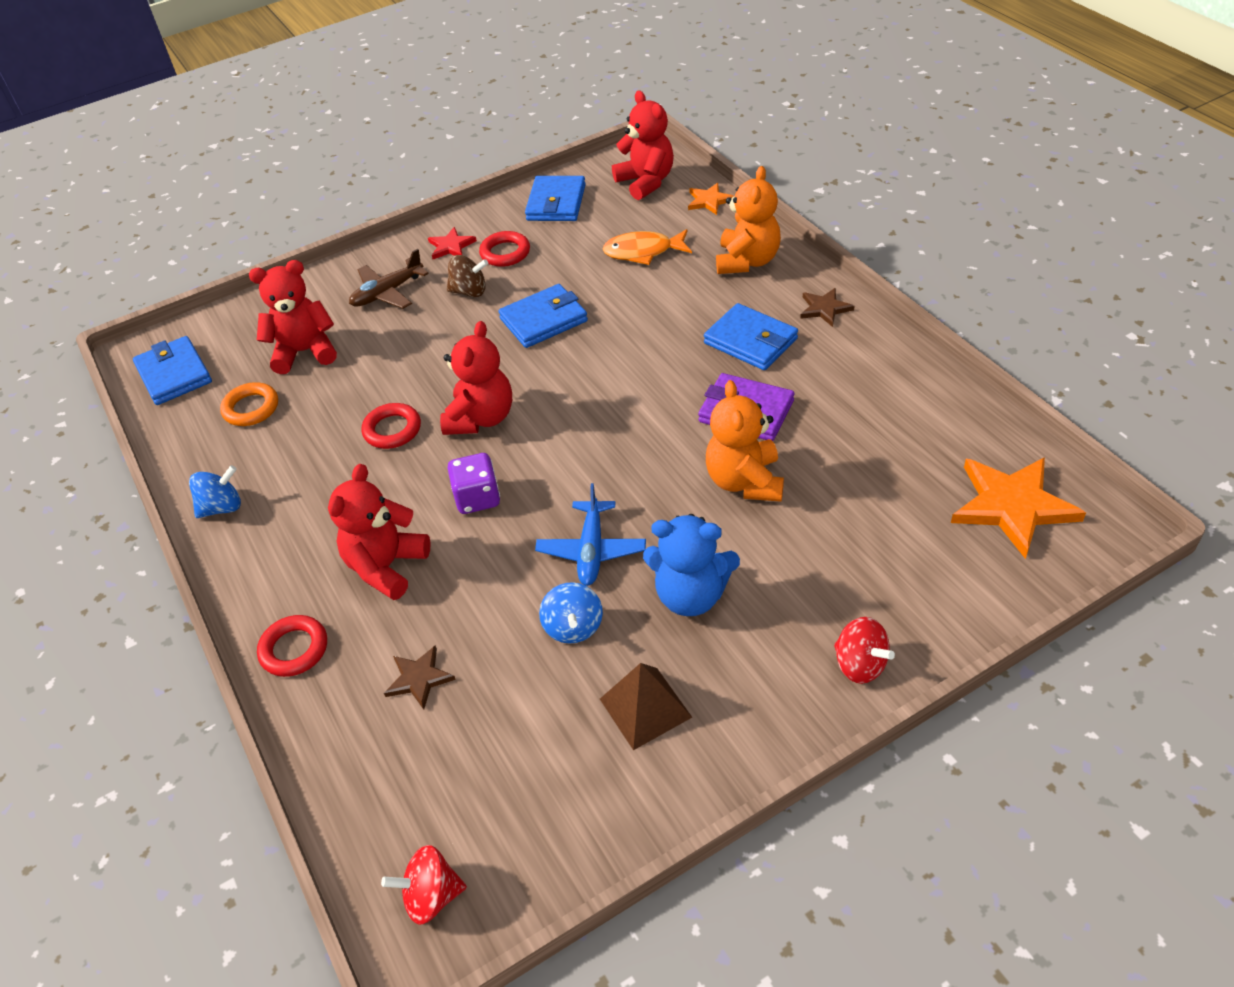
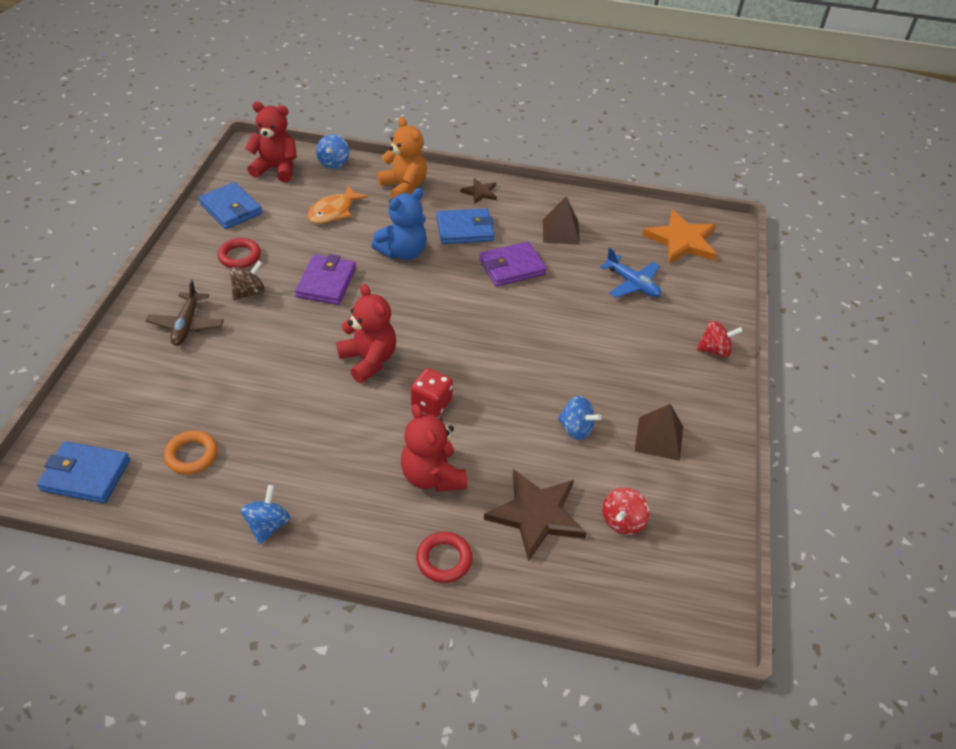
camera: 55 degrees left, 0 degrees up
(305, 352) = (178, 396): red teddy bear -> none
(392, 430) = (320, 402): red ring -> none
(419, 678) = (536, 515): brown star -> brown star, size x1.94
(431, 896) = (688, 601): red spinning top -> red spinning top (622, 521)
(451, 246) = (192, 271): red star -> none
(477, 498) = (431, 403): purple dice -> red dice
(544, 320) = (326, 282): blue wallet -> purple wallet
(591, 550) = (532, 386): blue plane -> blue plane (632, 284)
(691, 595) = (608, 373): blue teddy bear -> blue teddy bear (403, 252)
(709, 201) = (333, 163): orange star -> blue spinning top
(745, 481) = (558, 302): orange teddy bear -> none
(860, 404) = (561, 232): none -> brown pyramid

